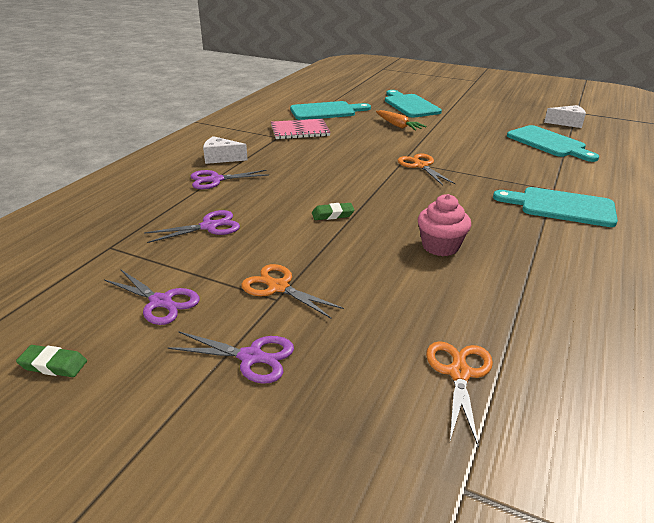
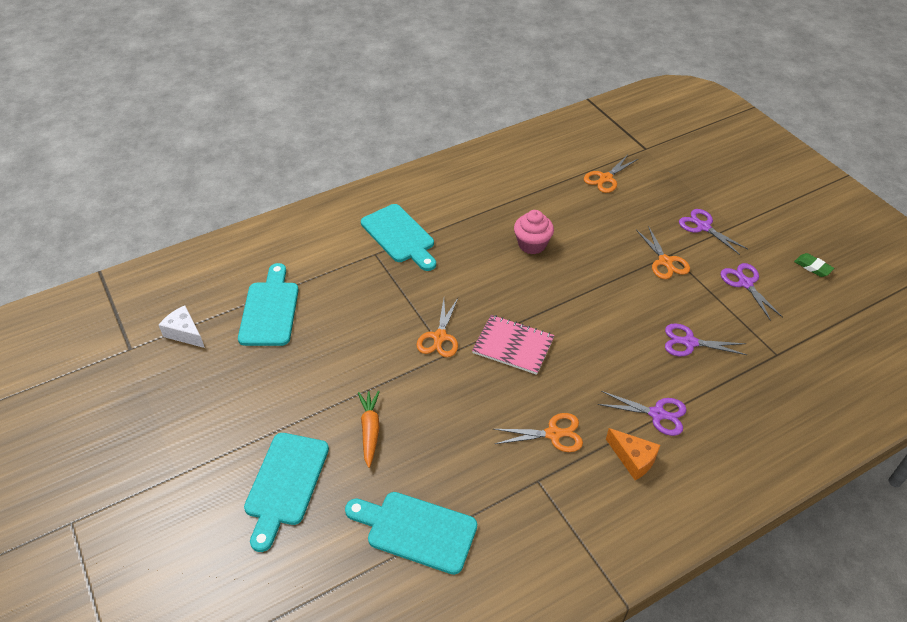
camera: 145 degrees left, 15 degrees up
(221, 158) = (633, 459): white cheese -> orange cheese
(286, 152) = (553, 434): none -> orange scissors
(300, 131) = (499, 484): pink notebook -> pink notebook (513, 346)
(332, 214) = (580, 309): green eraser -> none

